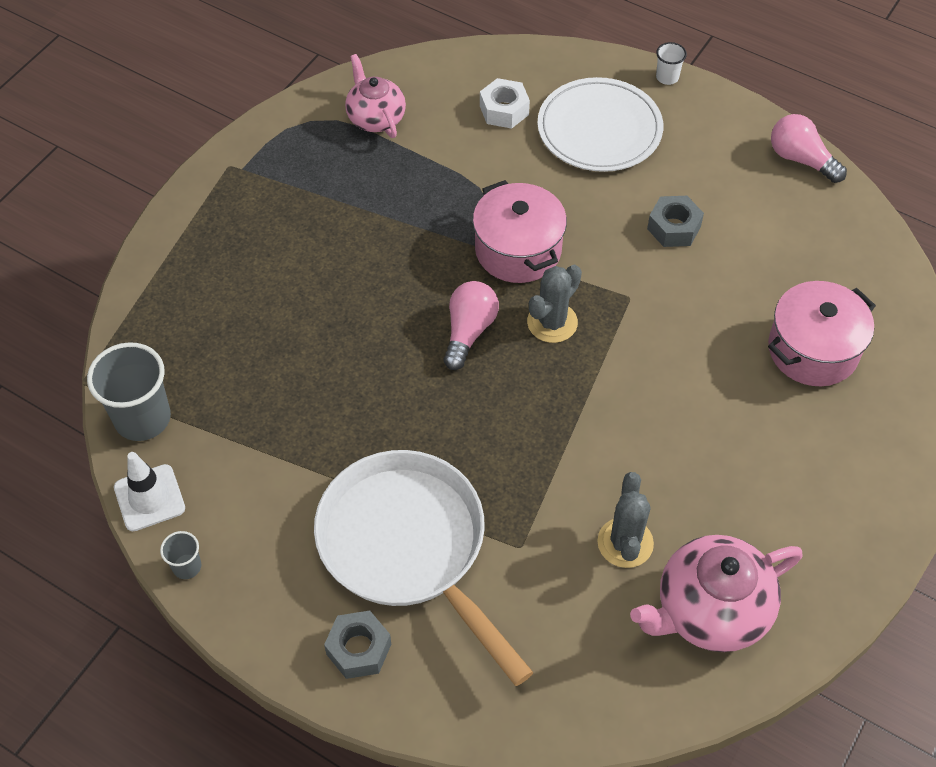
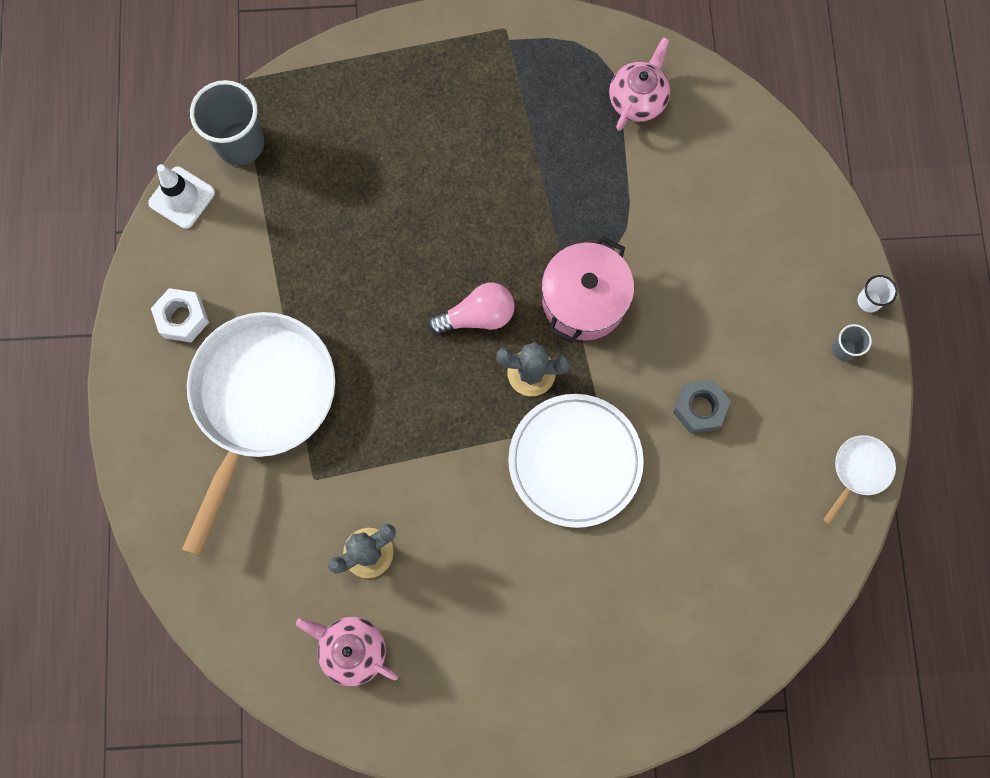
camera: 55 degrees right, 20 degrees up
(187, 566) = (147, 262): grey cup -> grey cup (843, 349)
(358, 649) = (161, 421): grey nut -> none
(504, 110) = (724, 193): white nut -> white nut (183, 318)
(599, 129) = (763, 282): white plate -> white plate (575, 461)
(710, 610) = (352, 649): pink teapot -> pink teapot, size x0.64
(801, 159) = (859, 470): pink light bulb -> white pan
(813, 350) = (652, 595): pink pot -> none

